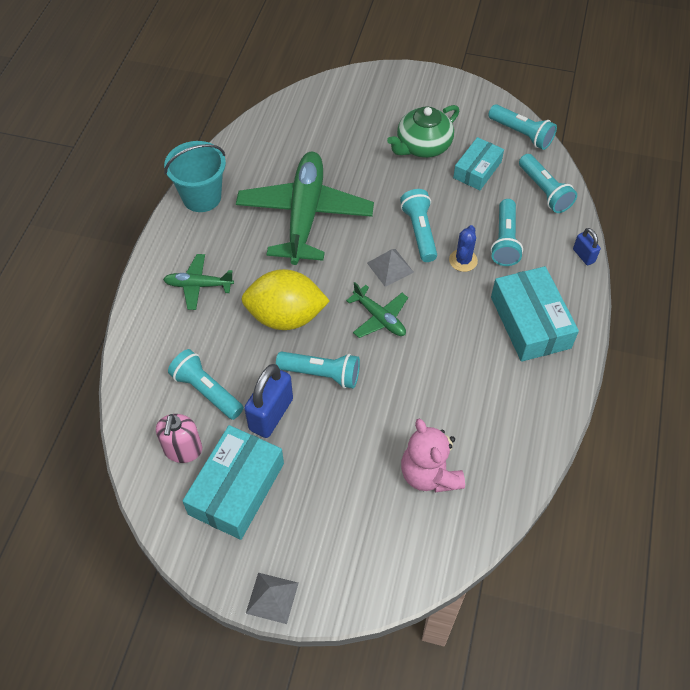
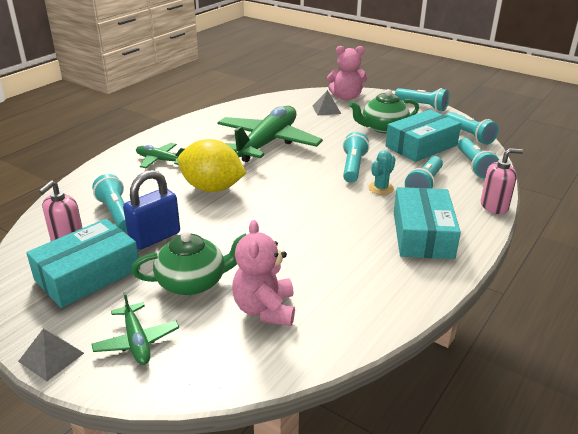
camera: 20 degrees right, 25 degrees down
(201, 197) = (199, 122): turquoise bucket -> none
(322, 374) = (215, 224): turquoise flashlight -> turquoise flashlight (422, 106)
(345, 463) = (193, 282): none -> green teapot
(354, 92) = (346, 97): none -> pink teddy bear
(379, 318) = (288, 204): green plane -> green plane (137, 341)
(390, 267) = (316, 180): grey pyramid -> grey pyramid (326, 109)
(463, 260) = (381, 188): blue cactus -> turquoise cactus
(477, 170) = (421, 146): turquoise box -> turquoise box, size x1.58
(583, 255) = (494, 206): blue padlock -> pink soap dispenser

